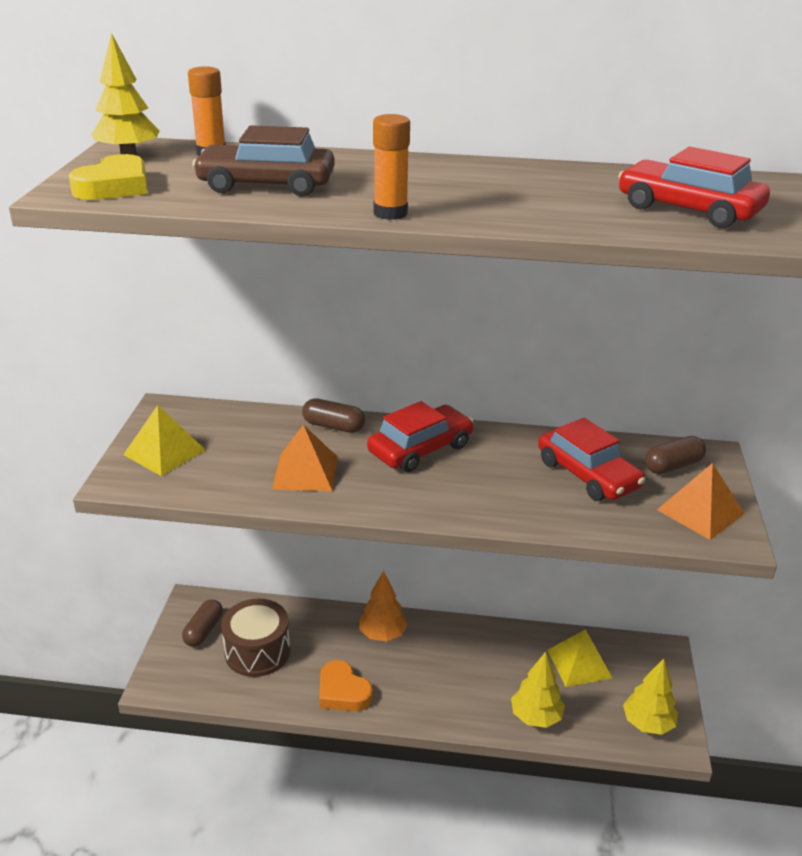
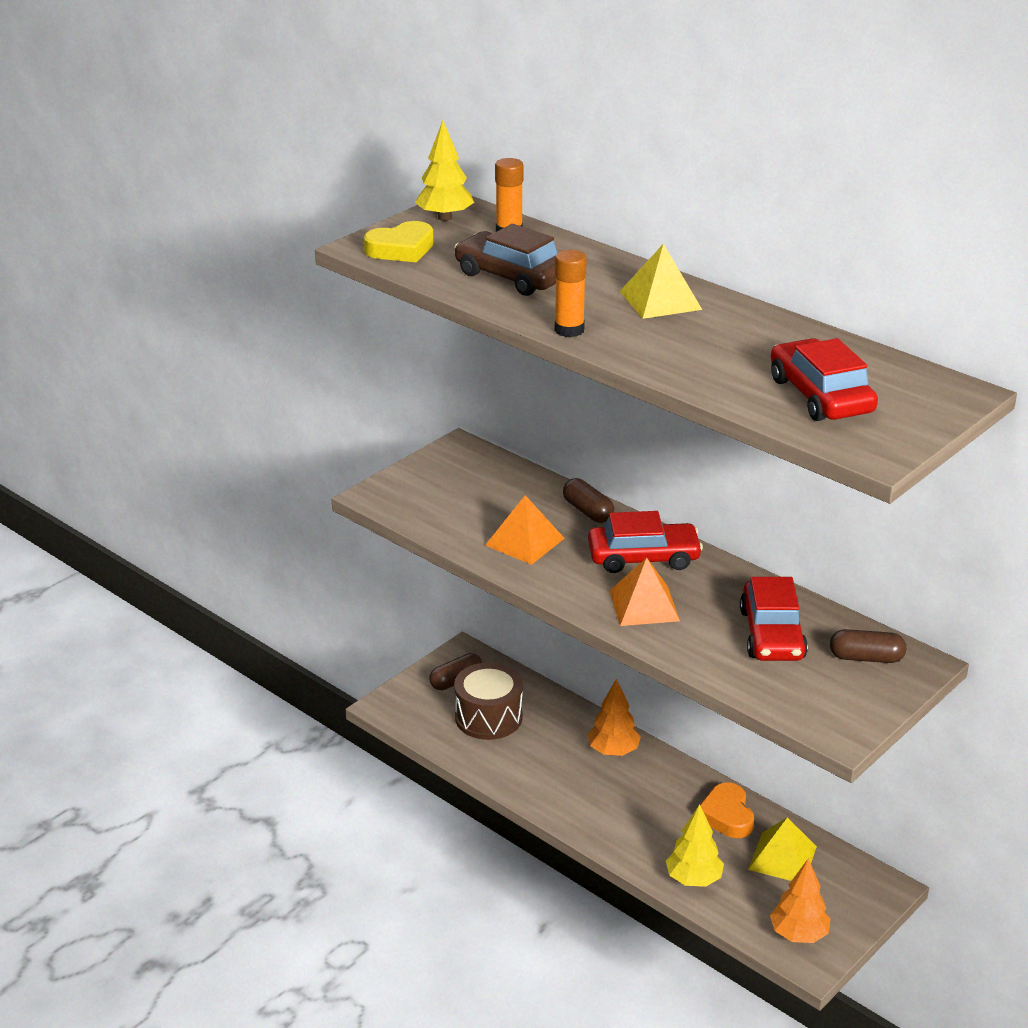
camera: 35 degrees right, 0 degrees up
(164, 452) = (428, 484): yellow pyramid -> yellow pyramid (660, 300)
(343, 692) = (535, 781): orange heart -> orange heart (726, 815)
(647, 723) = (798, 934): yellow tree -> orange tree
(700, 511) = (839, 703): orange pyramid -> orange pyramid (644, 605)

